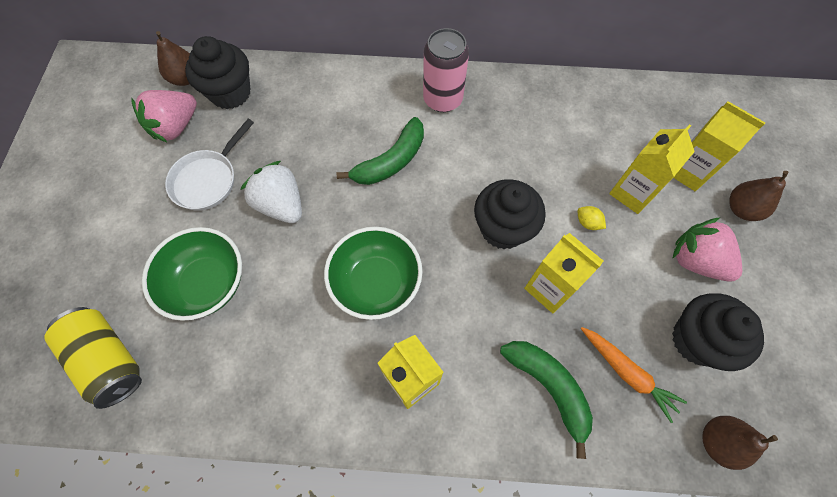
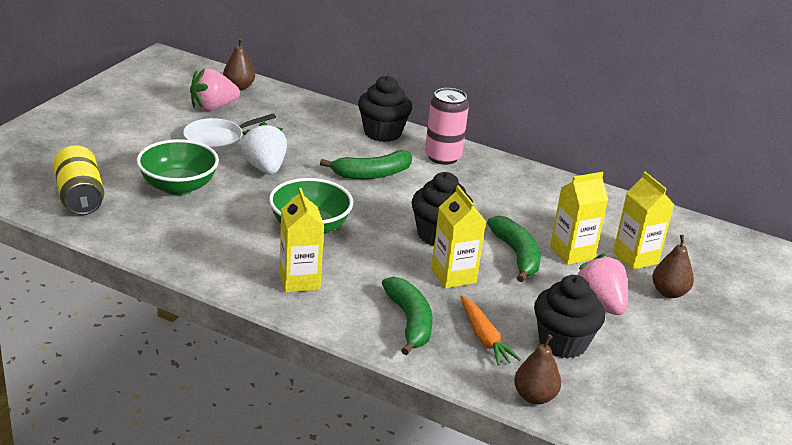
camera: 20 degrees right, 35 degrees down
(230, 93) = (268, 104): black cupcake -> black cupcake (382, 133)
(587, 223) = (516, 255): yellow lemon -> green banana

